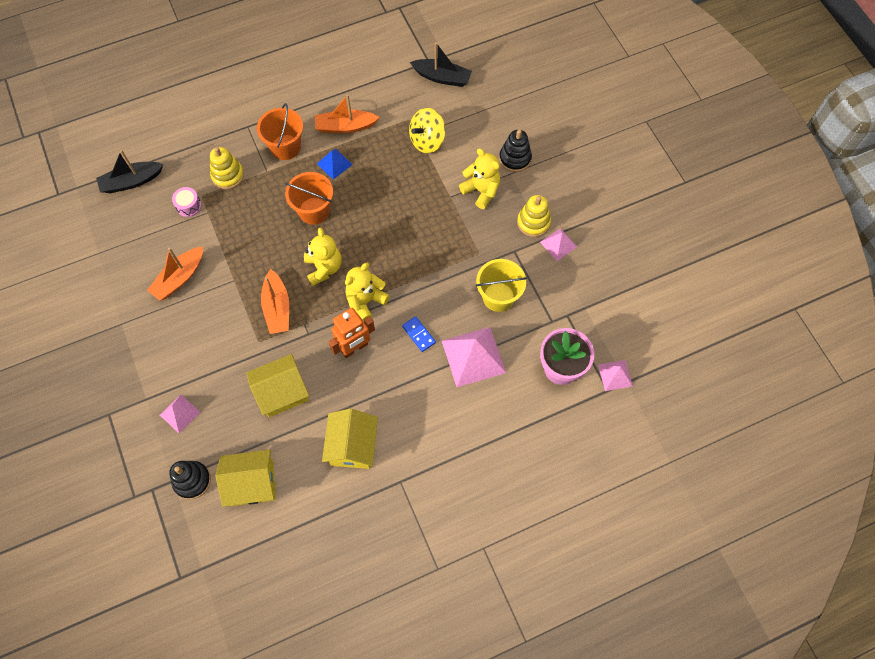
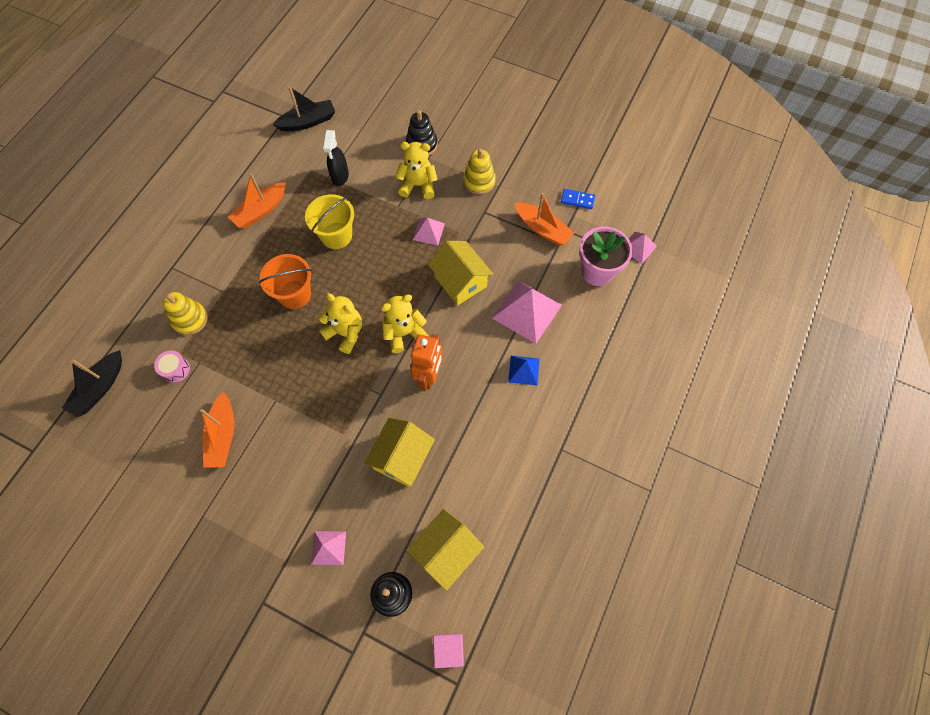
camera: 40 degrees left, 0 degrees up
(195, 550) = (448, 649): none -> pink cube
(277, 308) = (335, 394): orange boat -> orange boat (542, 229)
(285, 147) = (222, 261): orange bucket -> none
(334, 164) = (278, 246): blue pyramid -> blue pyramid (523, 370)
(352, 446) = (499, 453): yellow house -> yellow house (460, 281)
(365, 301) = (404, 333): yellow teddy bear -> yellow teddy bear turned 60 degrees clockwise
(419, 334) = (470, 327): blue domino -> blue domino (577, 200)
(427, 140) = (340, 176): yellow spinning top -> black spray bottle
(498, 297) = (504, 254): yellow bucket -> yellow bucket (336, 235)
(558, 244) = (512, 184): pink pyramid -> pink pyramid (428, 231)

